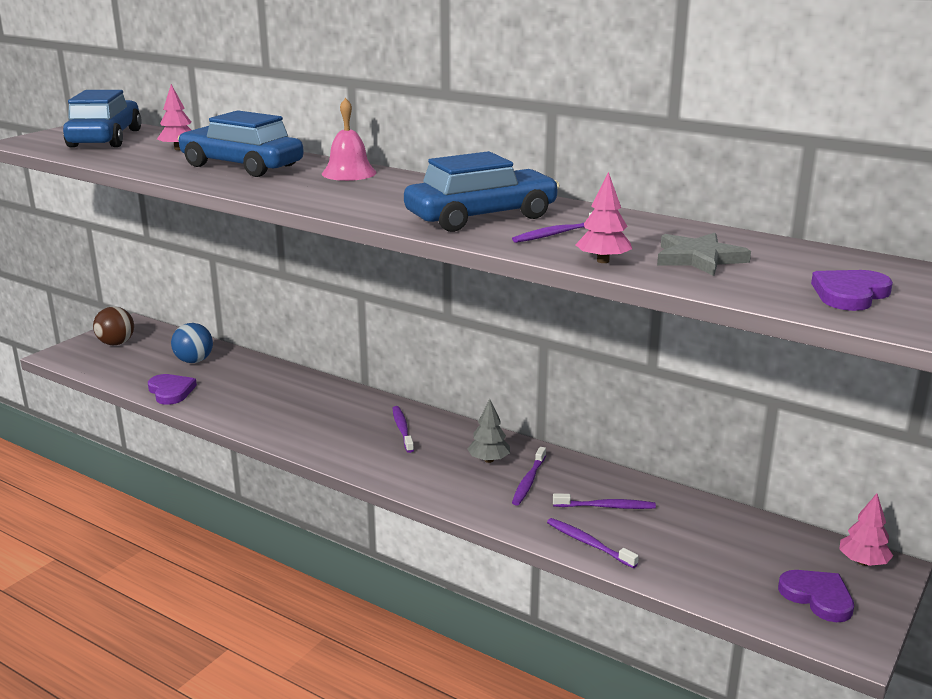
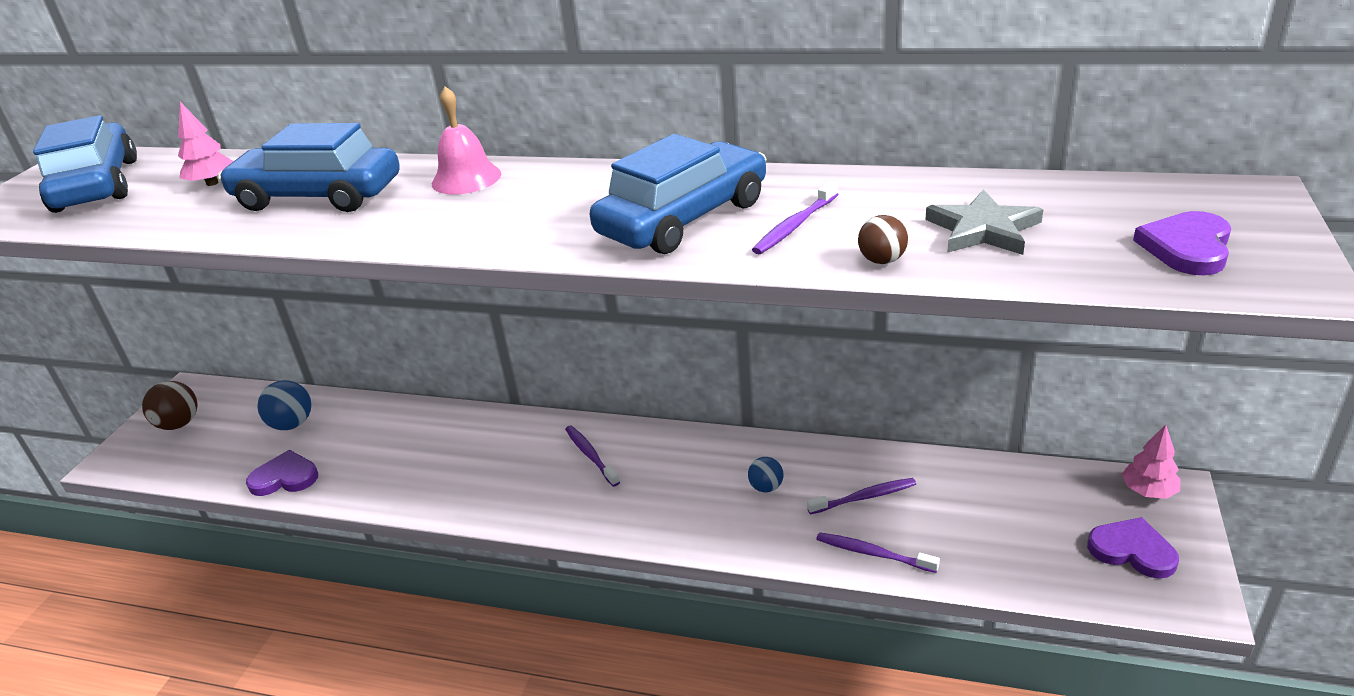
camera: 15 degrees left, 10 degrees up
(171, 391) = (285, 477): purple heart -> purple heart turned 45 degrees counterclockwise
(489, 460) = (708, 470): grey tree -> none
(529, 481) = (766, 487): purple toothbrush -> blue ball
(603, 261) = (882, 260): pink tree -> brown ball

